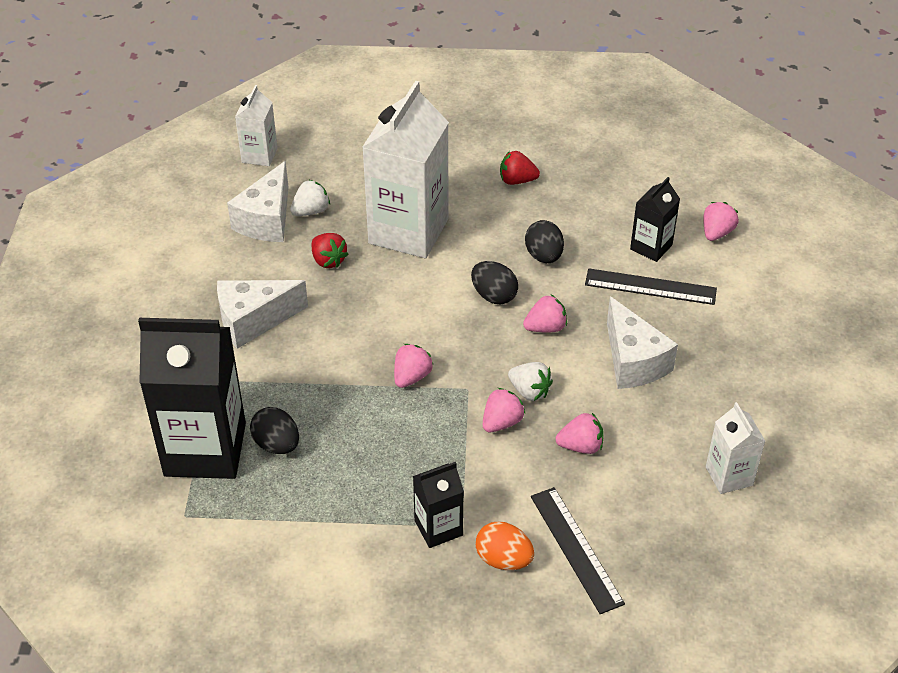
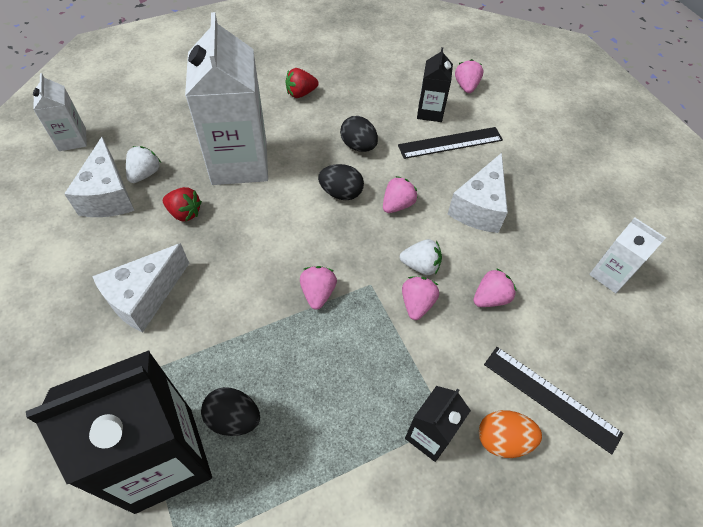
camera: 30 degrees left, 10 degrees up
(633, 361) = (479, 207): white cheese -> white cheese turned 75 degrees clockwise

